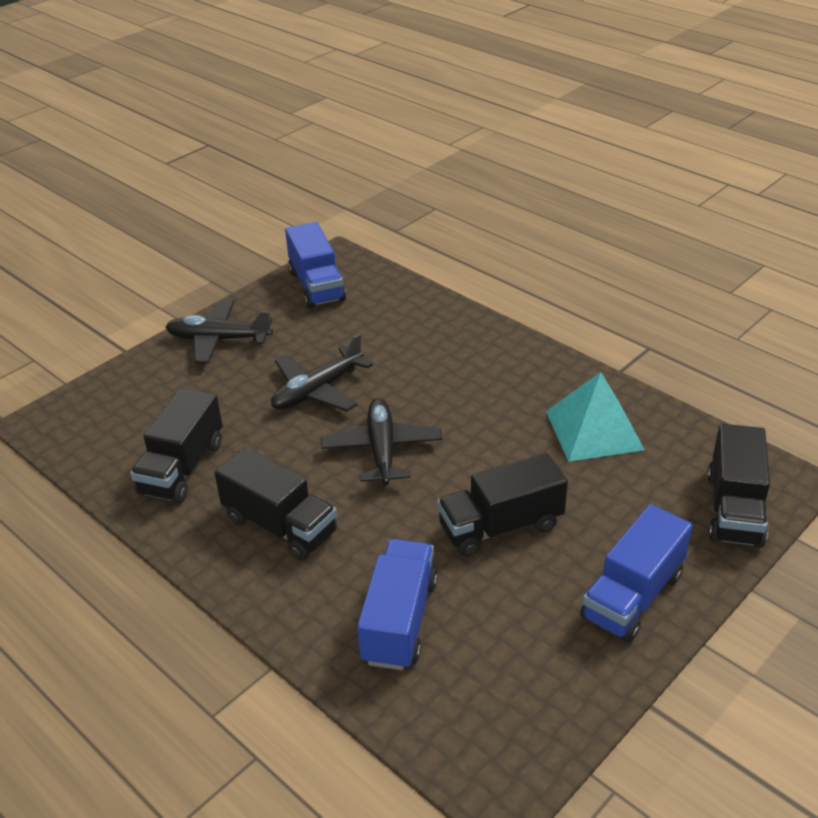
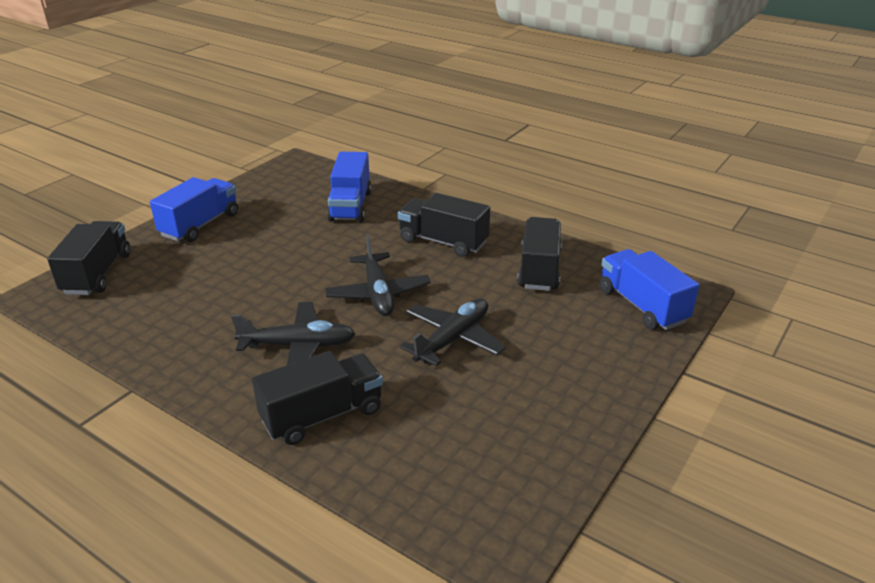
camera: 170 degrees right, 5 degrees down
(219, 339) = (589, 388): black plane -> black plane (298, 346)
(316, 286) = (510, 485): blue truck -> blue truck (642, 306)
(500, 526) = (281, 252): black truck -> black truck (322, 415)
(594, 430) = (184, 322): turquoise pyramid -> none

